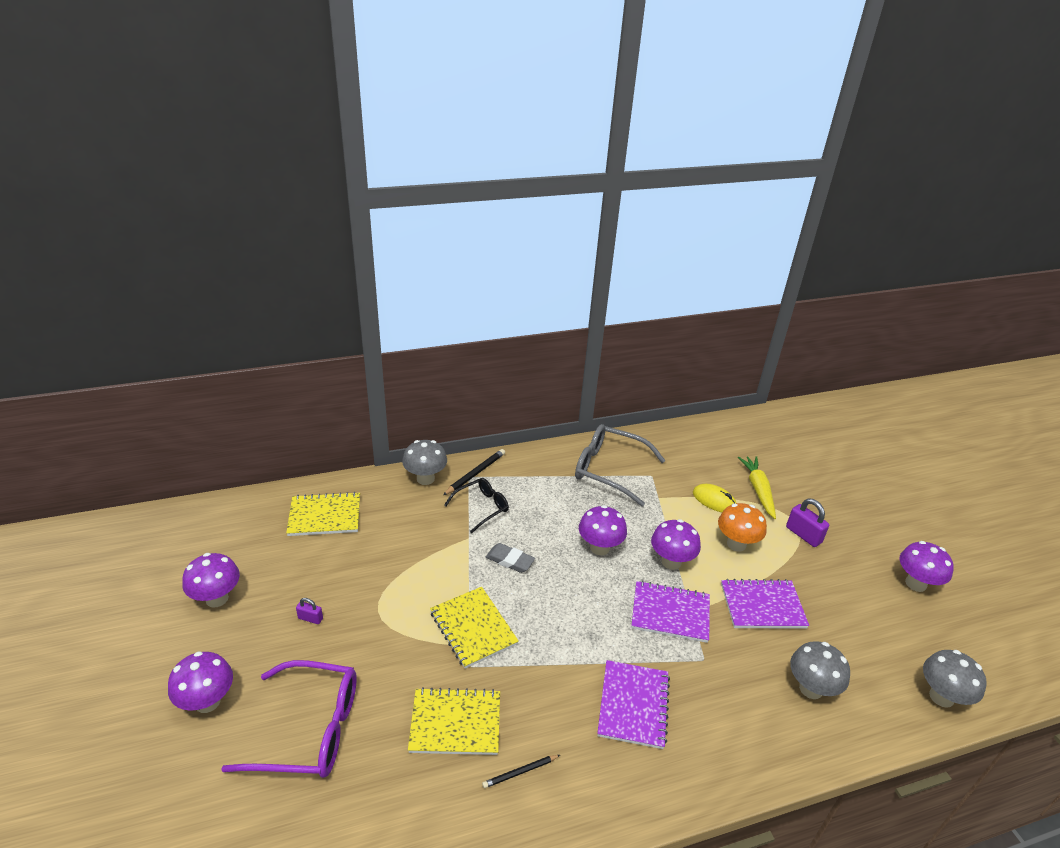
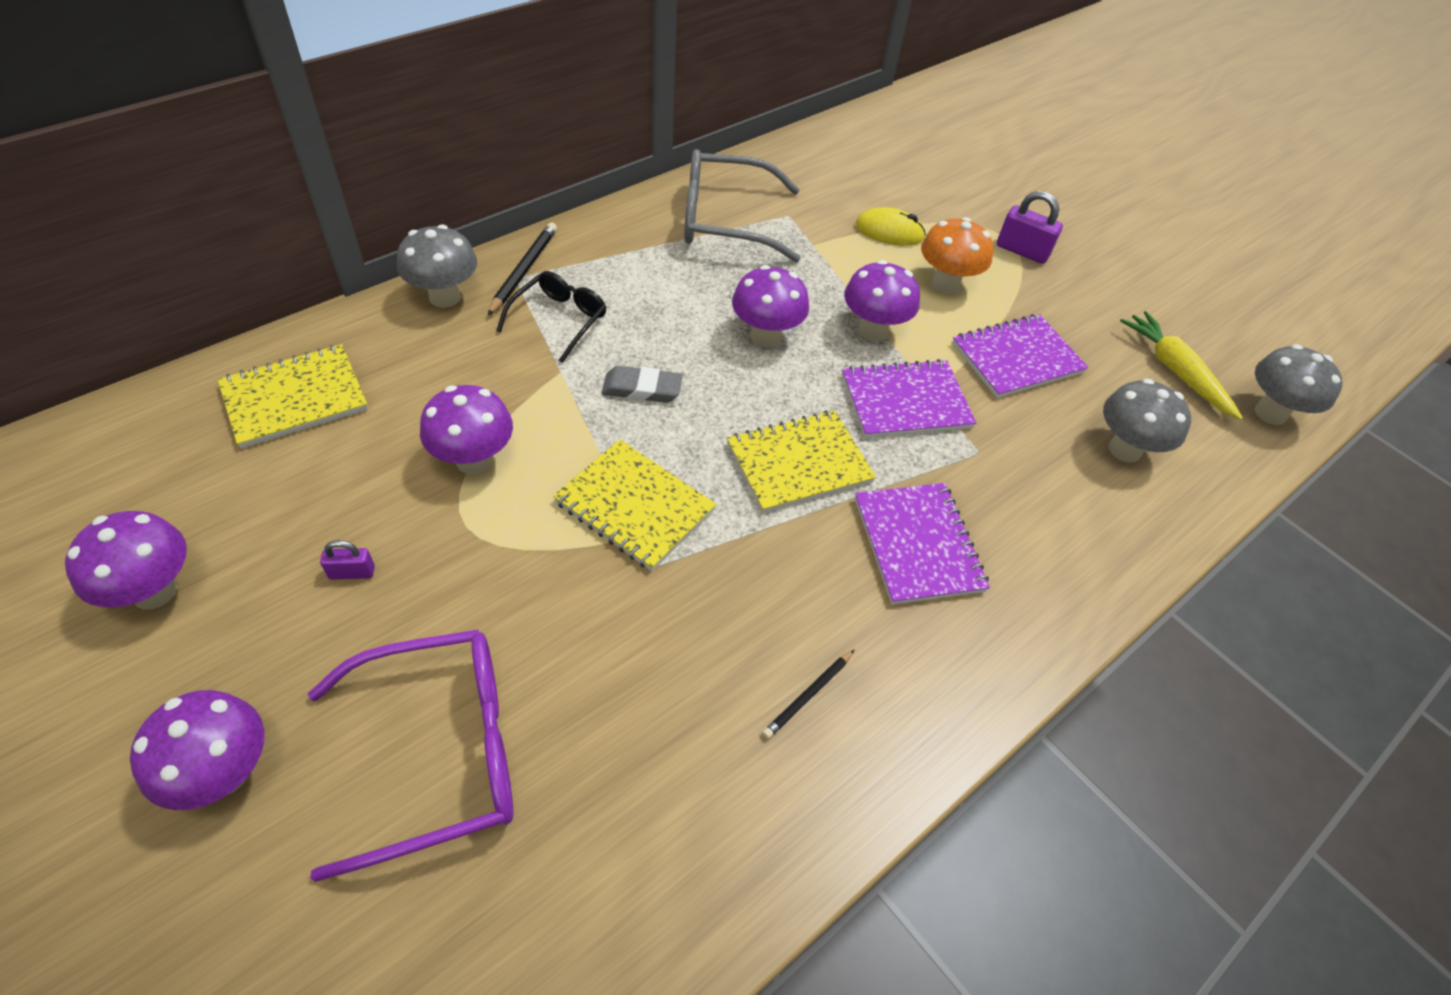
camera: 25 degrees left, 15 degrees up
(455, 723) = (677, 657): yellow notebook -> yellow notebook (799, 463)
(758, 490) = (938, 204): yellow carrot -> yellow carrot (1175, 371)
(915, 584) = (1178, 280): purple mushroom -> purple mushroom (474, 460)

